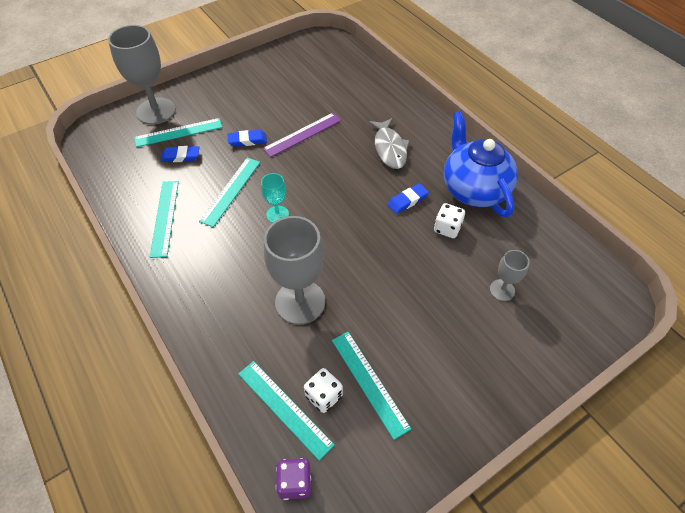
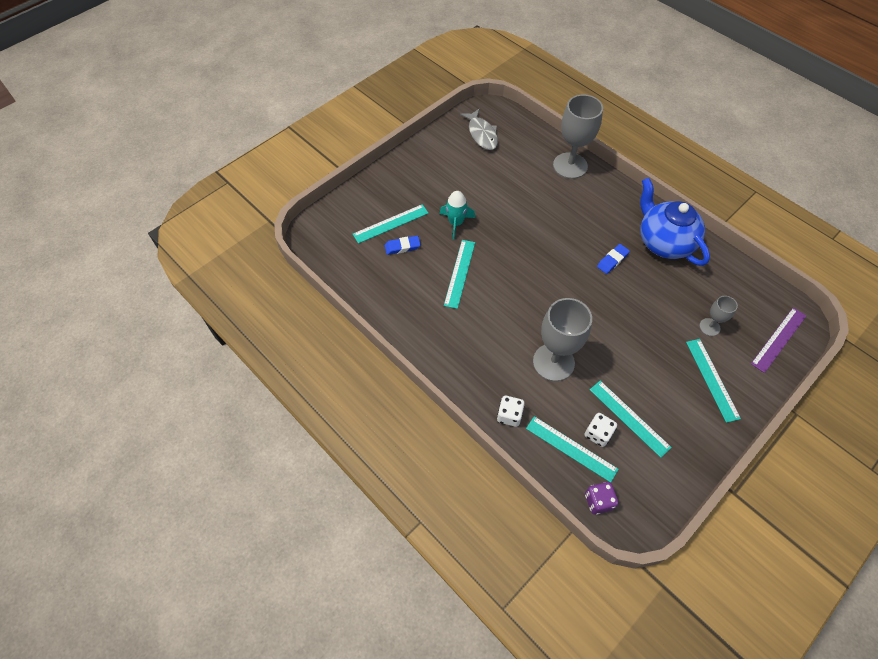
camera: 10 degrees left, 5 degrees up
(156, 111) = (361, 205): grey goblet -> grey goblet (570, 166)
(164, 217) = (412, 306): turquoise ruler -> turquoise ruler (712, 379)
(247, 140) = (456, 223): blue eraser -> turquoise rocket
(277, 214) = (507, 289): turquoise goblet -> none
(303, 134) = (502, 210): purple ruler -> purple ruler (779, 339)
(389, 148) = (582, 213): grey fish -> grey fish (482, 134)
(447, 228) = (652, 280): white dice -> white dice (509, 415)

